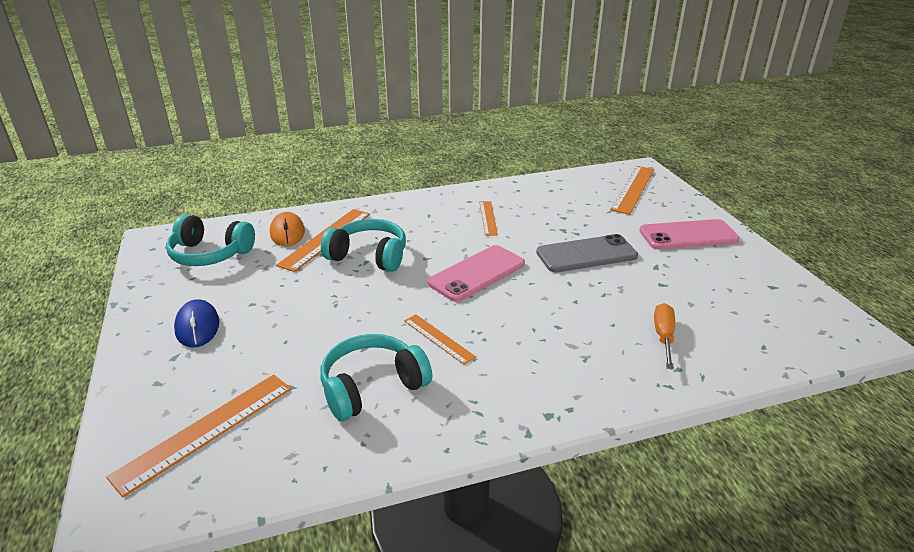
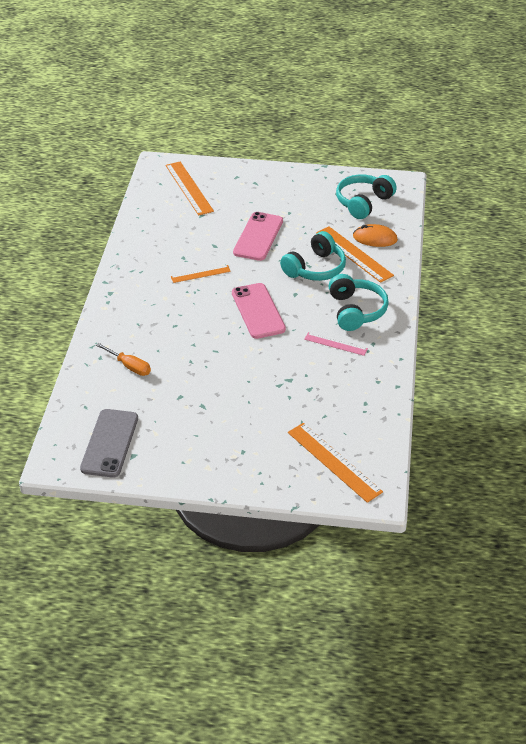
camera: 115 degrees right, 10 degrees up
(197, 326) = (278, 192): blue mouse -> none
(372, 387) = (179, 241): turquoise headphones -> turquoise headphones (355, 311)
(488, 218) = (335, 344): orange ruler -> pink ruler
(586, 254) = (244, 376): grey phone -> grey phone (109, 443)
(688, 235) = (230, 451): pink phone -> pink phone (258, 237)

